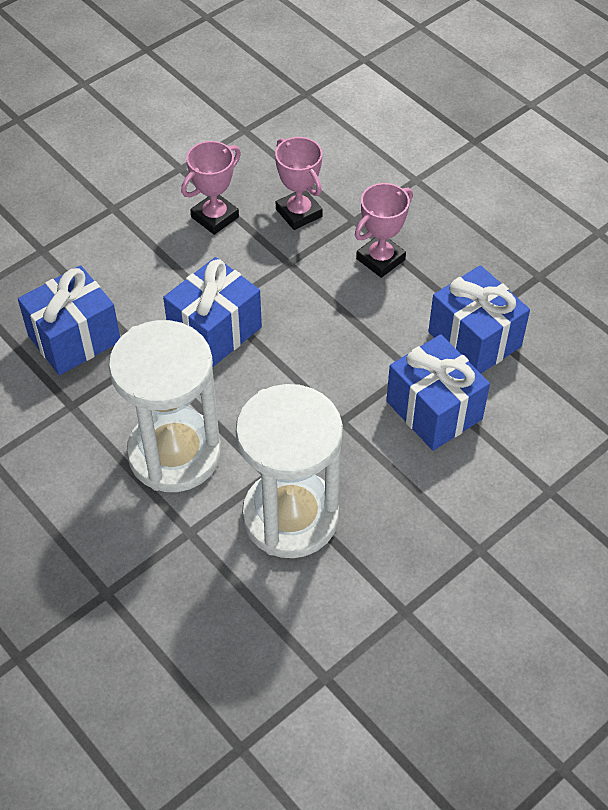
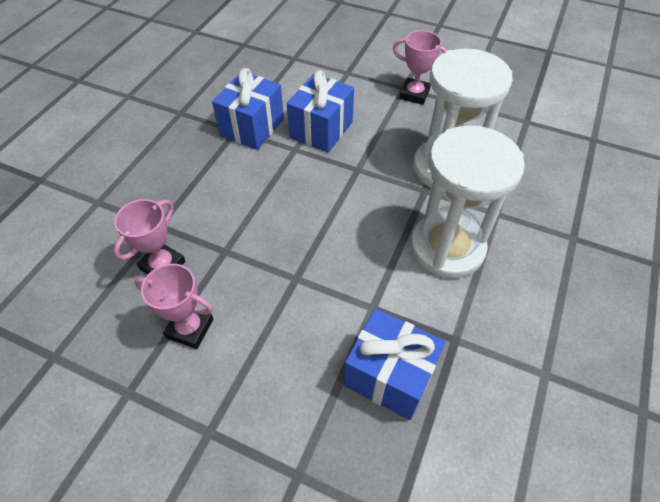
camera: 115 degrees left, 0 degrees up
(215, 331) = (322, 271): blue gift -> none
(380, 259) = (197, 195): pink trophy -> pink trophy (414, 94)

